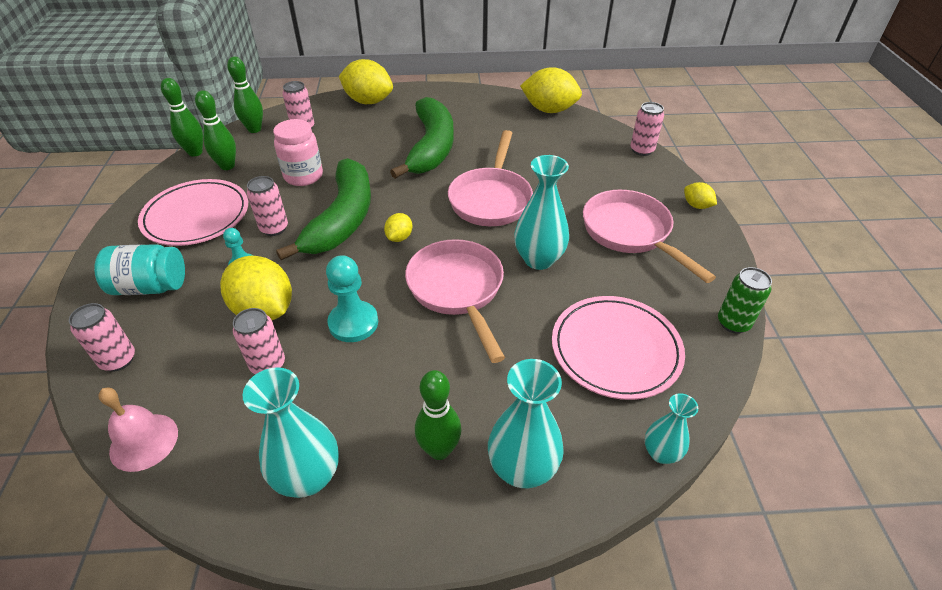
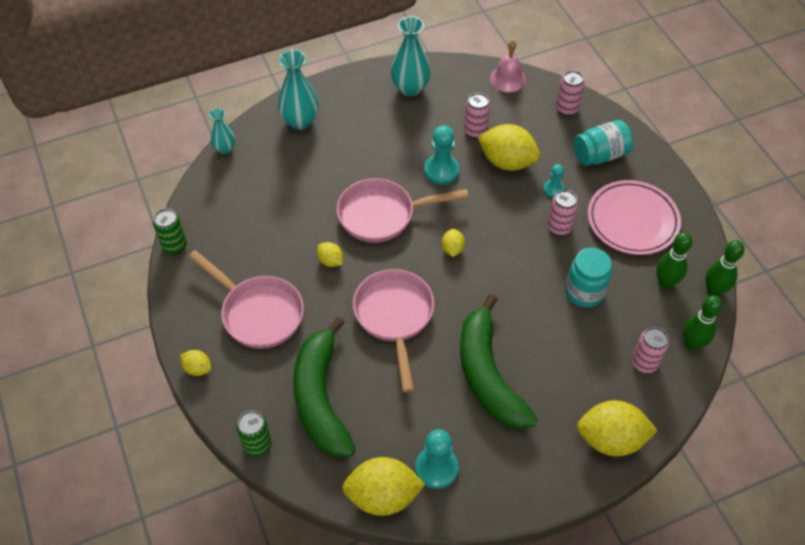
camera: 160 degrees right, 10 degrees up
(303, 176) = (584, 292): pink jar -> turquoise jar
(342, 219) = (511, 253): green banana -> green banana (321, 398)
(439, 450) = (348, 117): green bowling pin -> none
(457, 290) = (382, 215): pink pan -> pink pan turned 120 degrees clockwise
(503, 114) = (436, 468): none -> turquoise pawn
(538, 259) = (330, 261): turquoise vase -> yellow lemon
(615, 349) = (258, 202): pink plate -> none
(642, 150) = (257, 445): pink can -> green can

